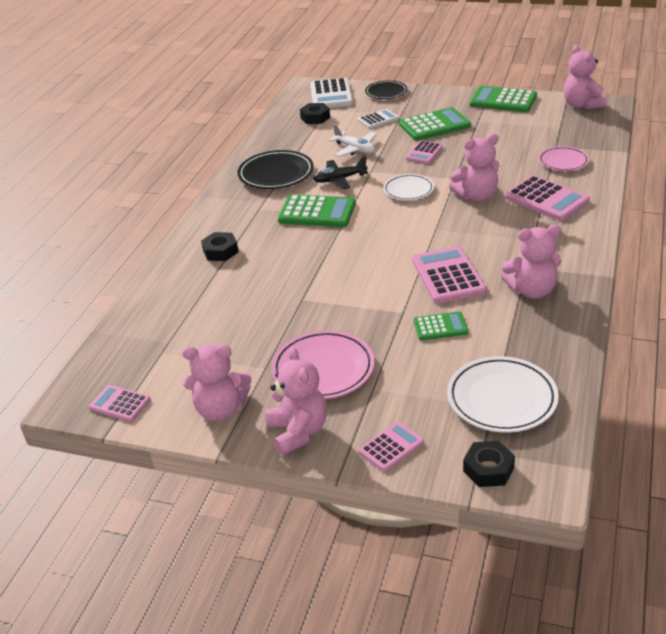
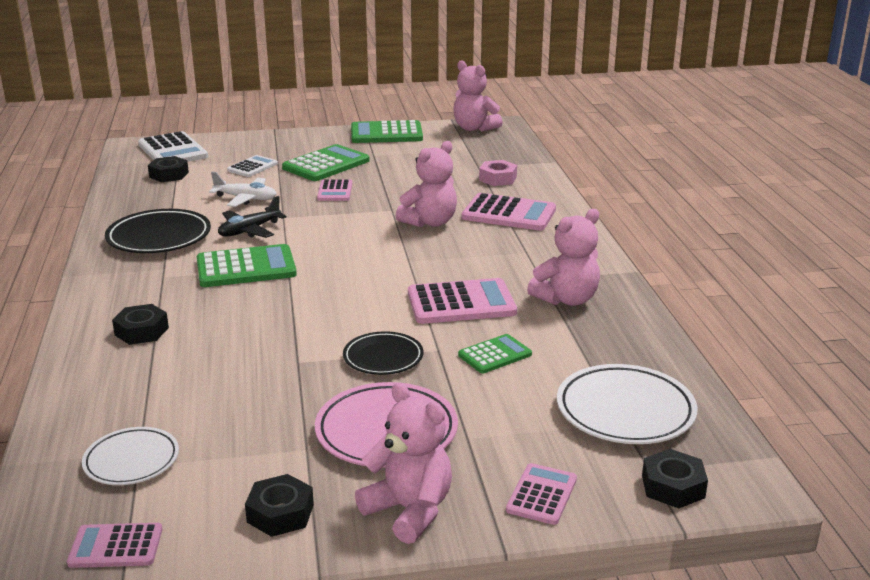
camera: 30 degrees left, 10 degrees down
(221, 410) = (280, 513): pink teddy bear -> black nut
(386, 92) = (242, 141): black plate -> black plate (383, 358)
(408, 190) = (345, 228): white plate -> white plate (131, 461)
(448, 276) = (461, 303): pink calculator -> pink calculator turned 120 degrees clockwise
(563, 162) = (497, 178): pink plate -> pink nut

